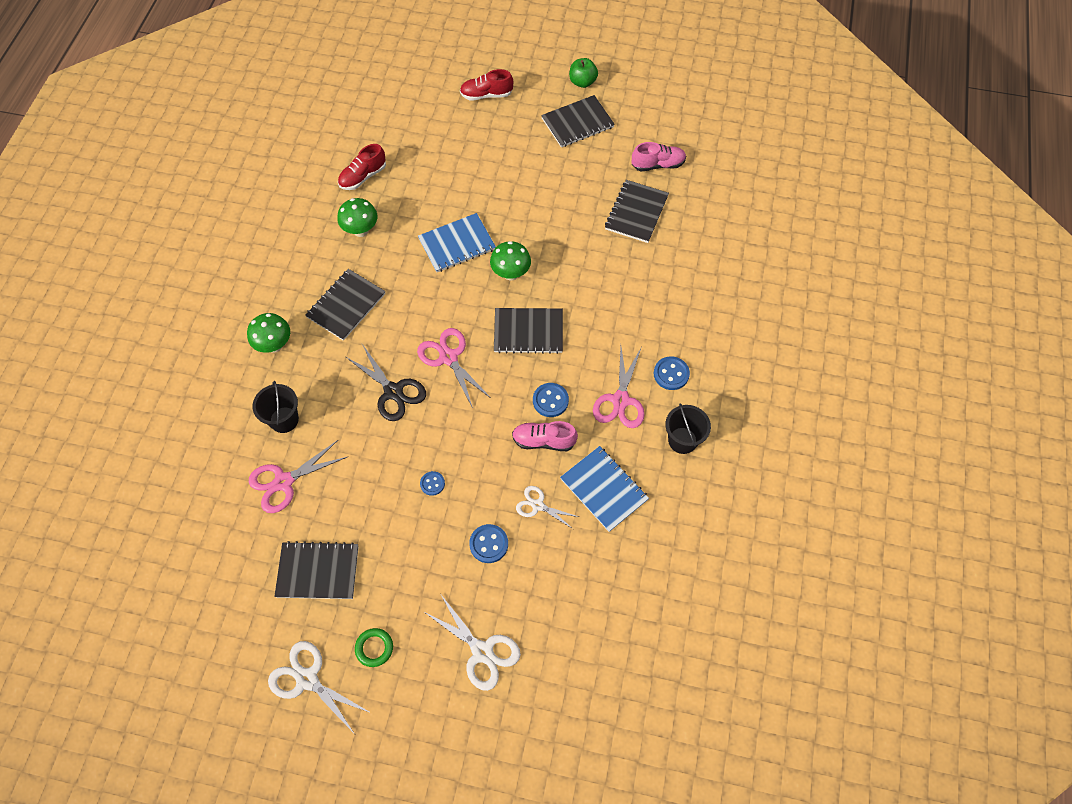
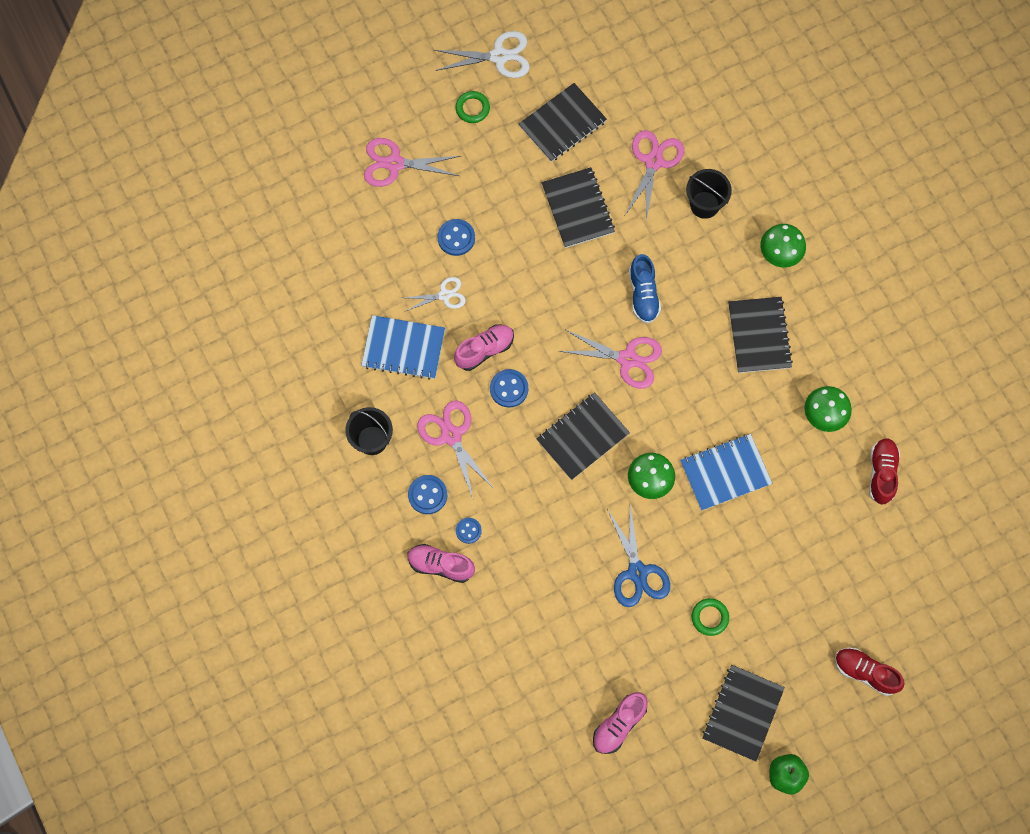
camera: 140 degrees right, 10 degrees up
(393, 391) = (643, 294): black scissors -> blue shoe
(432, 484) = (540, 248): blue button -> blue button (468, 531)
(457, 244) = (725, 473): blue notebook -> blue notebook turned 45 degrees clockwise
(482, 651) = (395, 164): white scissors -> pink scissors
(486, 95) = (865, 672): red shoe -> red shoe turned 105 degrees counterclockwise
(548, 178) = (709, 617): none -> green ring
(569, 231) = (637, 572): none -> blue scissors
(636, 212) = (592, 646): black notebook -> black notebook (578, 209)
(698, 324) = (441, 565): none -> pink shoe

